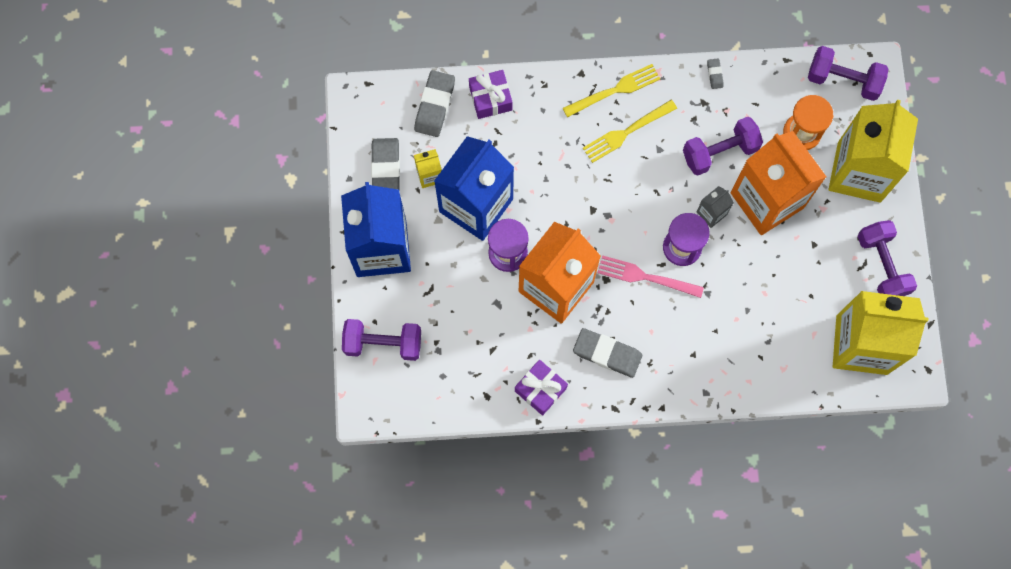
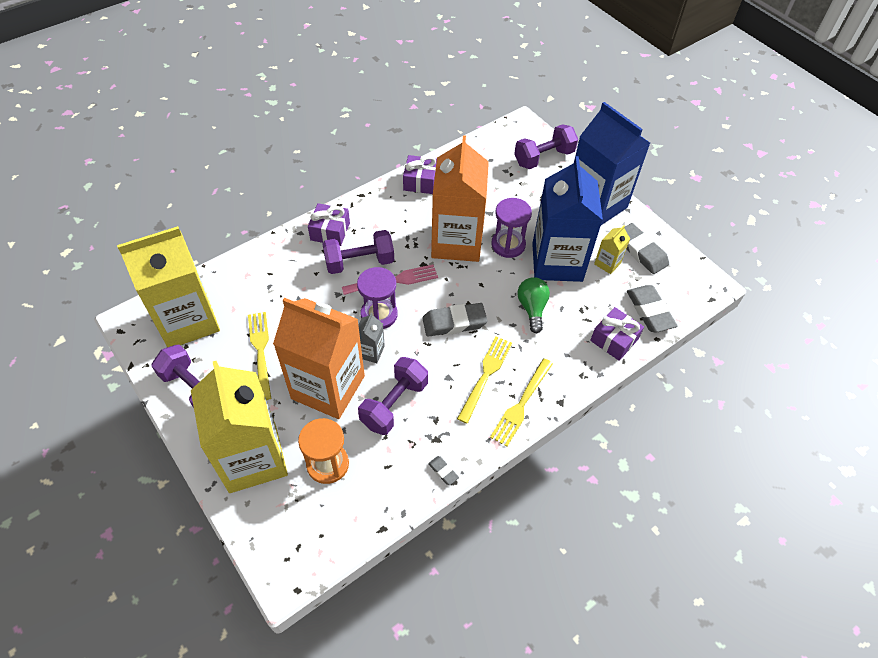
camera: 145 degrees right, 20 degrees down
(538, 171) = (532, 308): none -> green light bulb
(607, 354) = (389, 221): grey eraser -> grey eraser (454, 322)
(674, 376) = (330, 231): none -> purple gift
(809, 270) = (260, 351): none -> yellow fork
(843, 80) = (312, 542): purple dumbbell -> purple dumbbell (359, 262)

